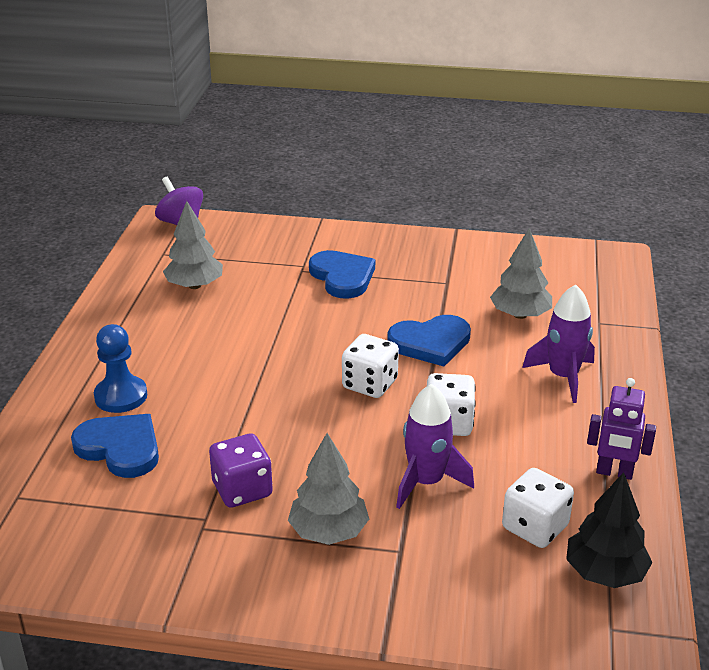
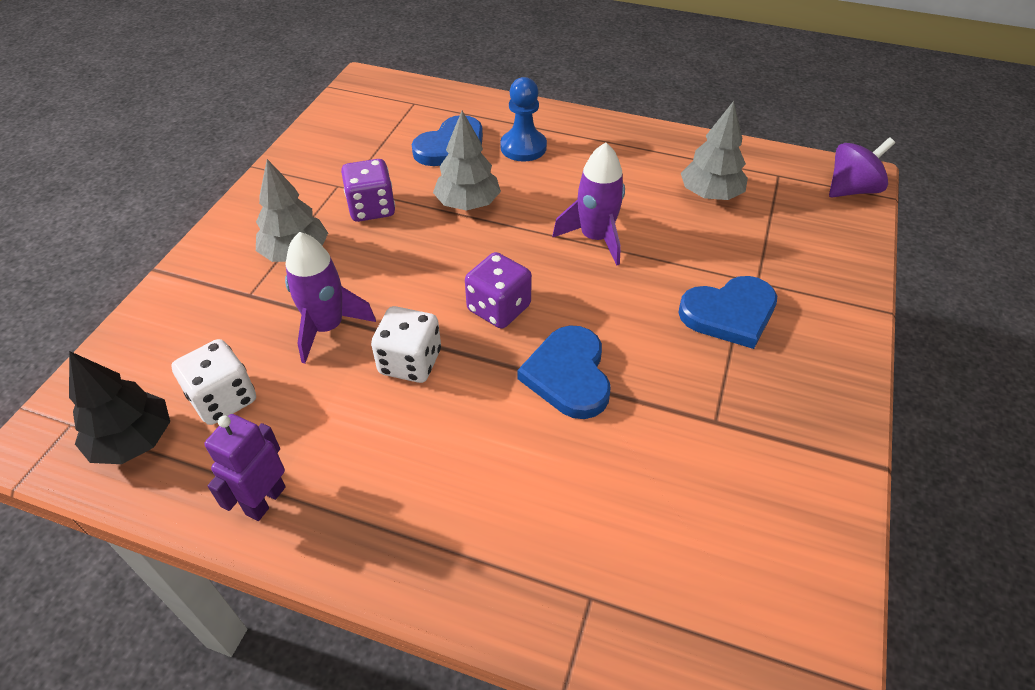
camera: 100 degrees right, 15 degrees up
(370, 384) = (499, 308): white dice -> purple dice
(520, 315) = (623, 491): grey tree -> grey tree (467, 204)
(563, 377) = (465, 502): purple rocket -> purple rocket (595, 238)

